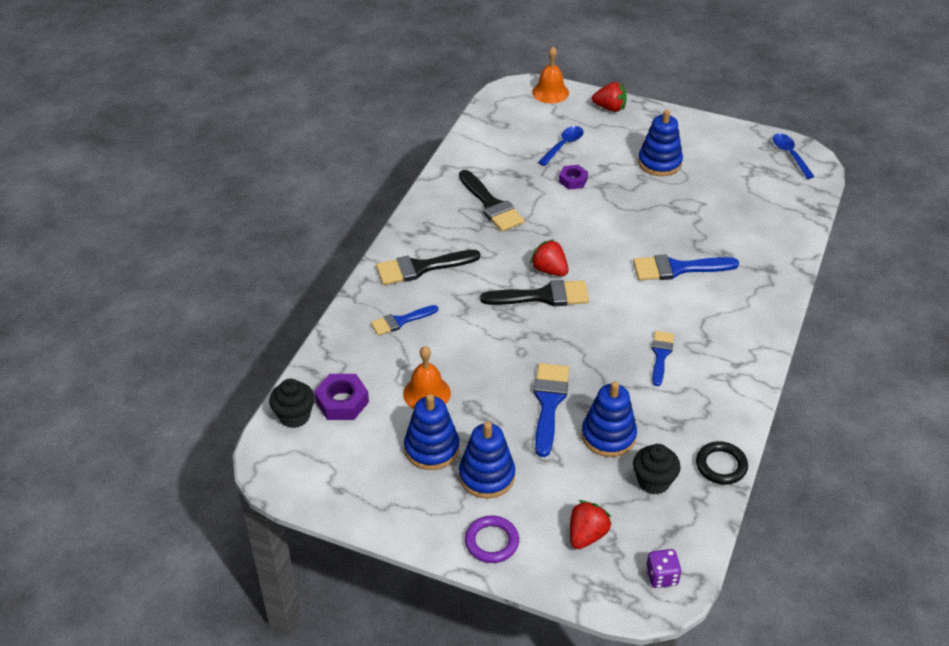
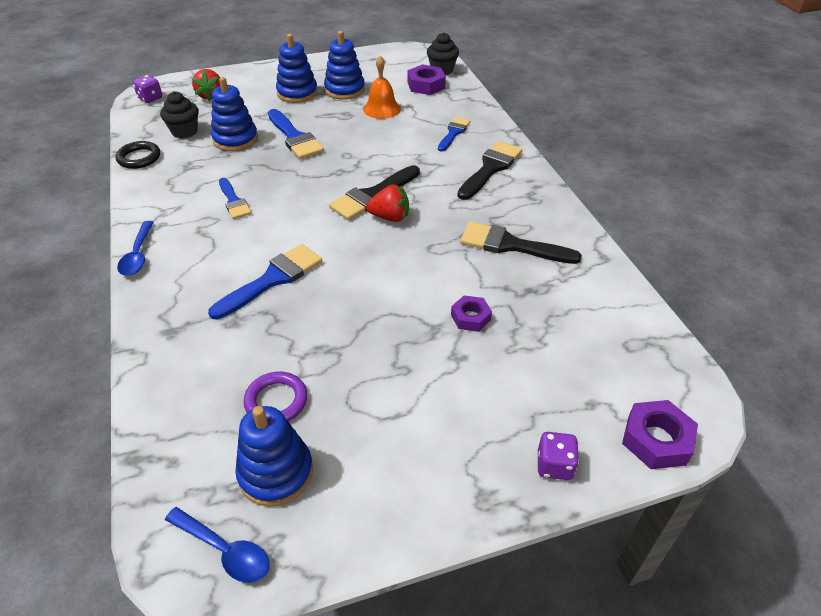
camera: 140 degrees right, 0 degrees up
(491, 542) = (265, 74): purple ring -> purple ring (276, 401)
(550, 92) = (656, 440): orange bell -> purple nut
(563, 145) = (534, 358): blue spoon -> blue spoon (138, 255)
(610, 108) = (554, 465): red strawberry -> purple dice
(659, 163) = (400, 406): blue stacking toy -> blue stacking toy (276, 473)

